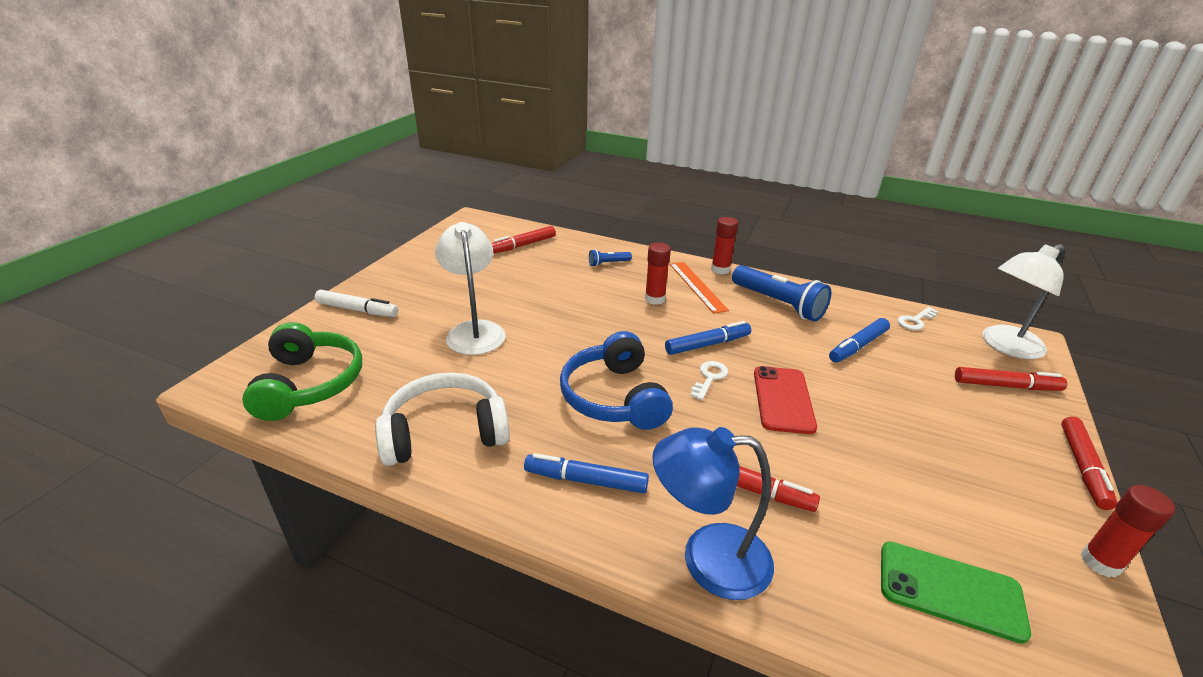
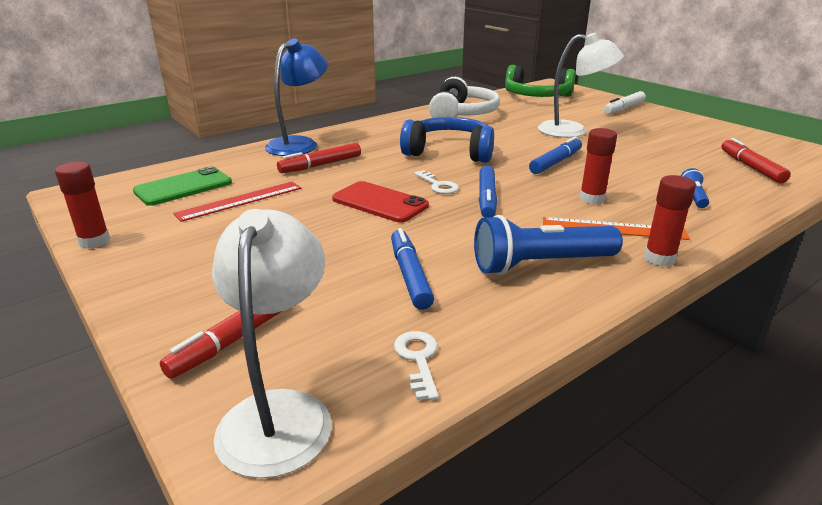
camera: 120 degrees right, 5 degrees down
(586, 480) = (385, 133): blue marker -> blue marker (556, 162)
(901, 503) = (240, 201): none -> red ruler
(1082, 467) = (118, 299): red marker -> none

